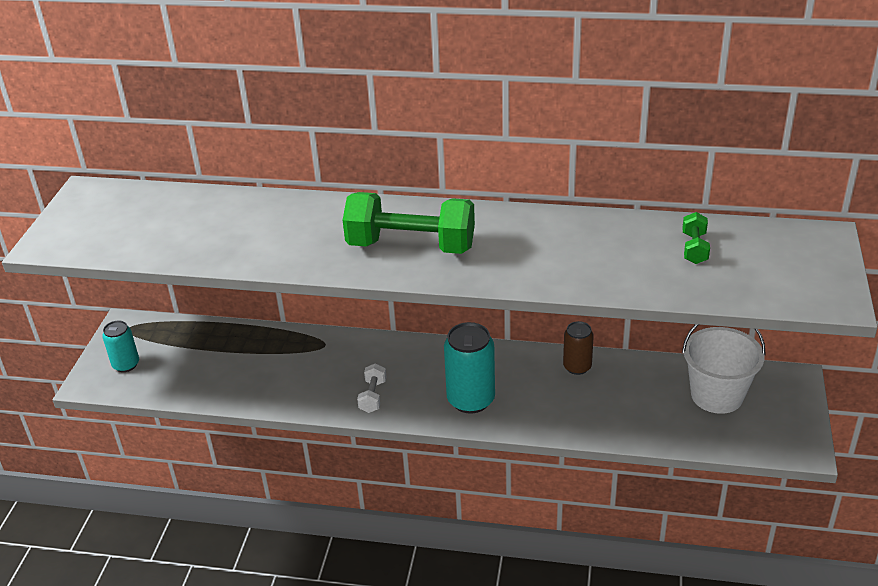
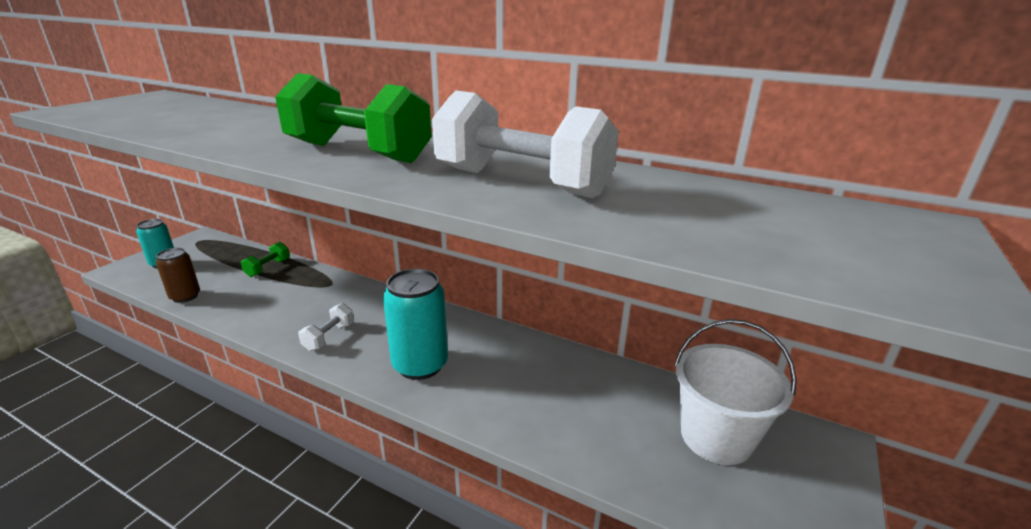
camera: 15 degrees right, 10 degrees down
(563, 255) = (521, 182): none -> white dumbbell
(577, 367) = (556, 360): brown can -> brown can (185, 296)
(694, 248) = (707, 203): green dumbbell -> green dumbbell (268, 268)

